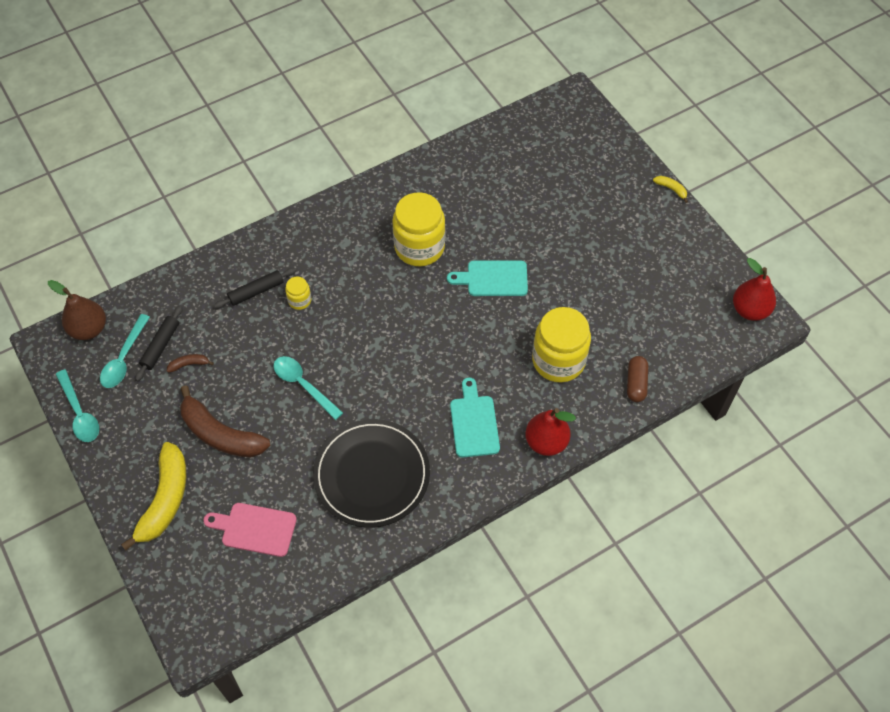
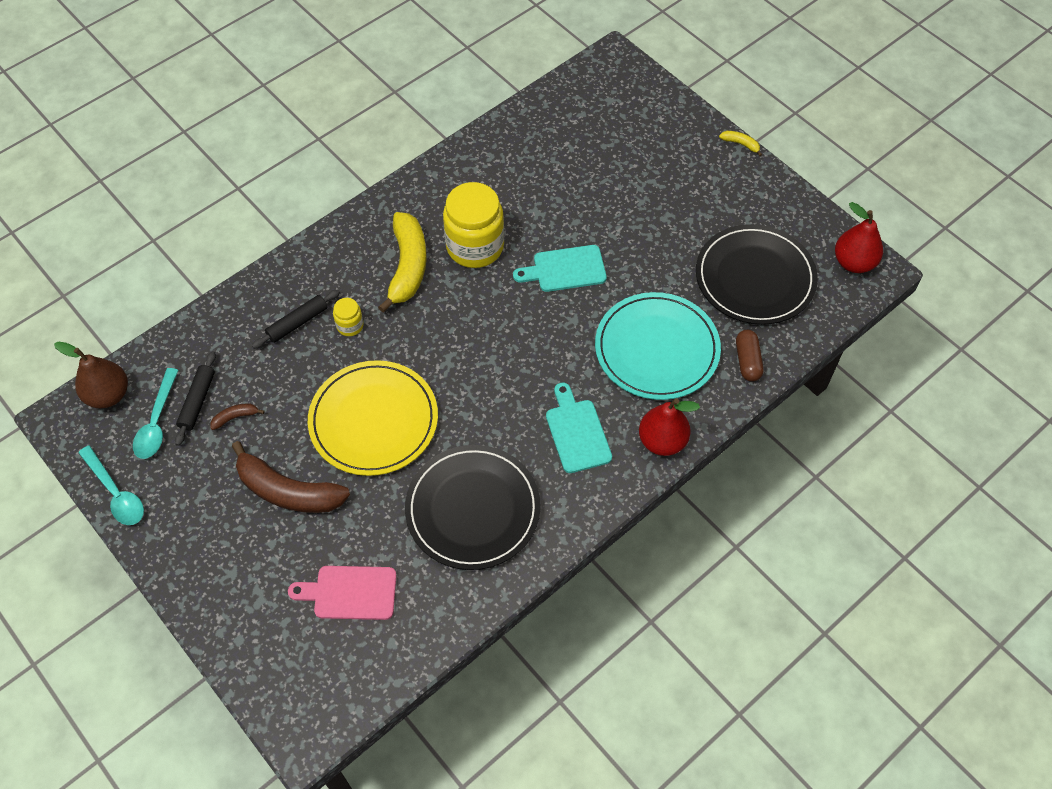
camera: 10 degrees left, 0 degrees up
(165, 499) = (238, 576): yellow banana -> yellow banana (408, 266)
(303, 385) = (373, 420): turquoise spoon -> yellow plate
(558, 360) = (657, 349): yellow jar -> turquoise plate
(658, 310) = (755, 277): none -> black plate

